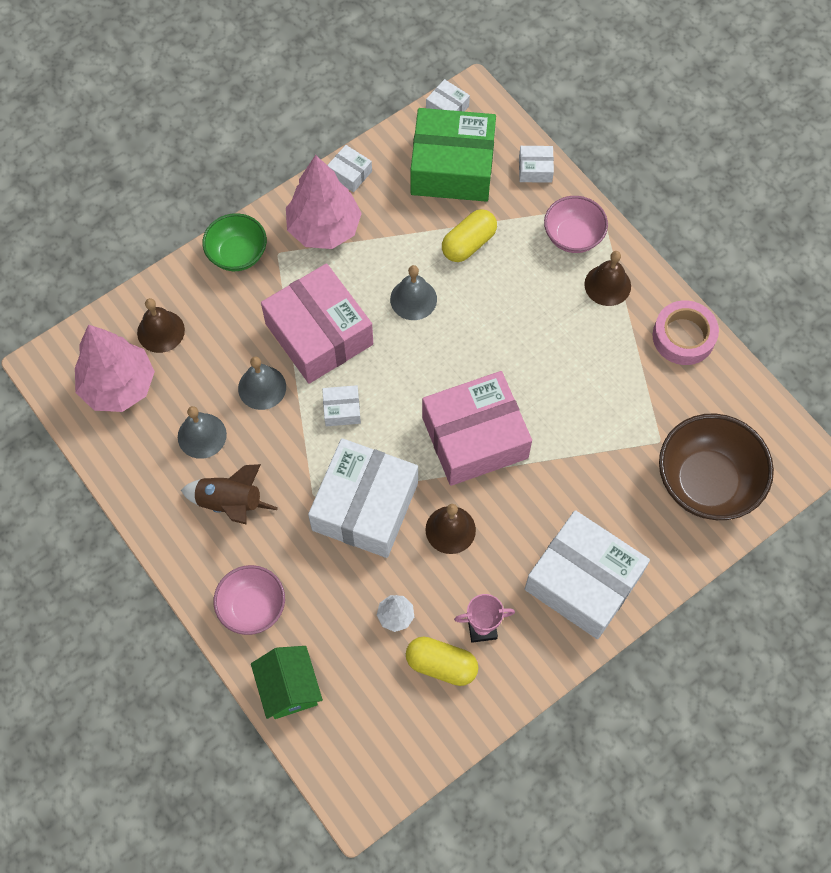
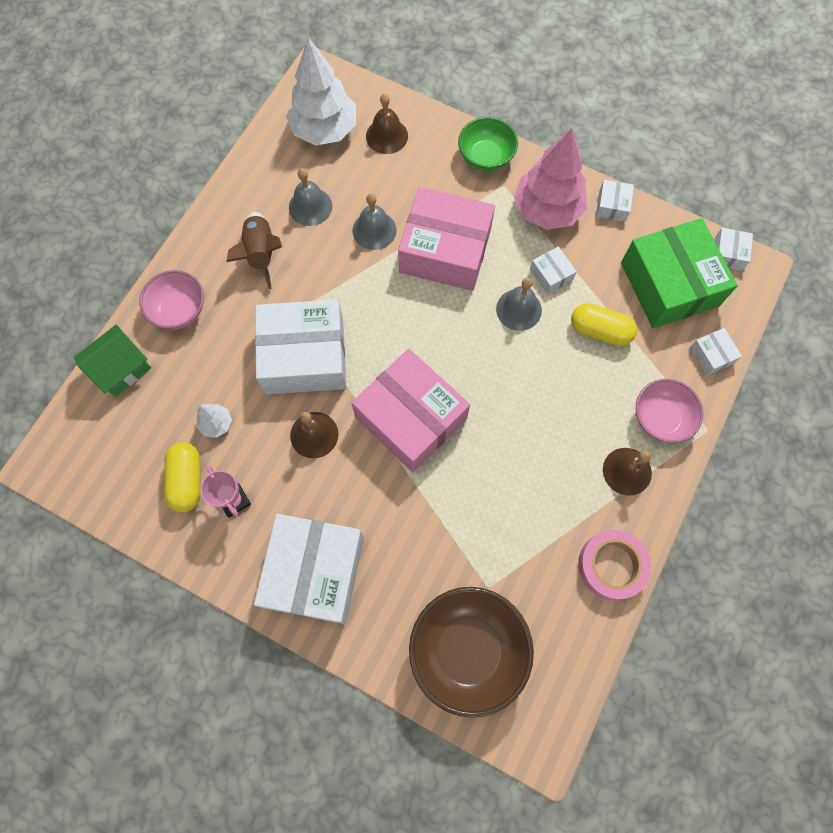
camera: 65 degrees right, 5 degrees up
(119, 386) = (324, 130): pink tree -> white tree
(319, 334) = (445, 250): pink box -> pink box turned 75 degrees clockwise
(342, 409) = (384, 299): white box -> white box (551, 275)

